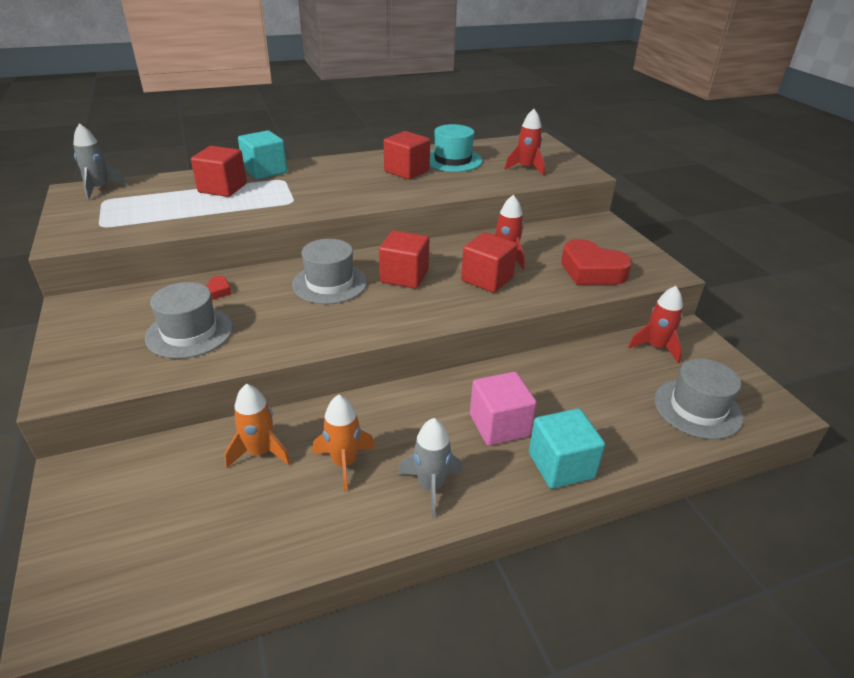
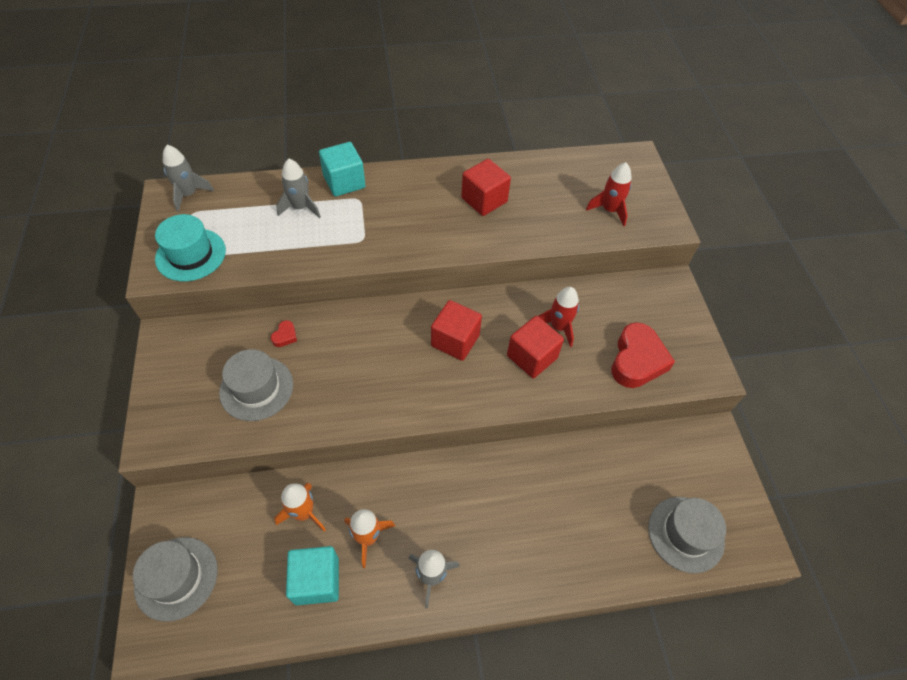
camera: 10 degrees right, 20 degrees up
(222, 188) = (300, 207): red cube -> grey rocket
(329, 283) = (385, 340): grey hat -> grey hat (176, 578)
(452, 160) = (536, 185): turquoise hat -> turquoise hat (191, 254)
(499, 425) = (504, 520): pink cube -> none
(561, 465) = (543, 575): turquoise cube -> turquoise cube (317, 580)
(591, 271) = (637, 360): red heart -> red heart turned 120 degrees counterclockwise
(656, 347) = (675, 450): red rocket -> none

